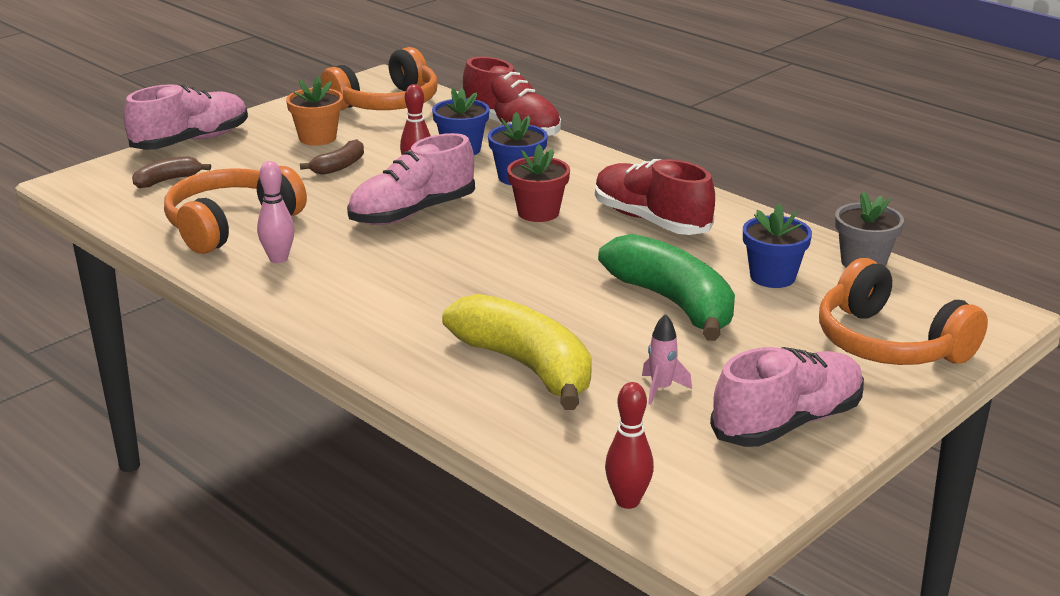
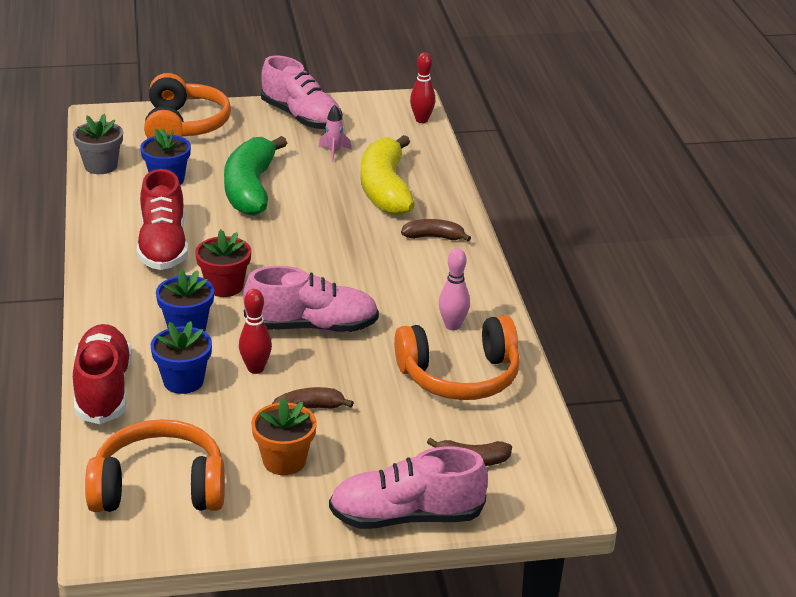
camera: 145 degrees left, 5 degrees up
(395, 333) = (434, 237): none -> brown banana
(787, 423) = (301, 117): pink shoe -> pink shoe turned 135 degrees counterclockwise

